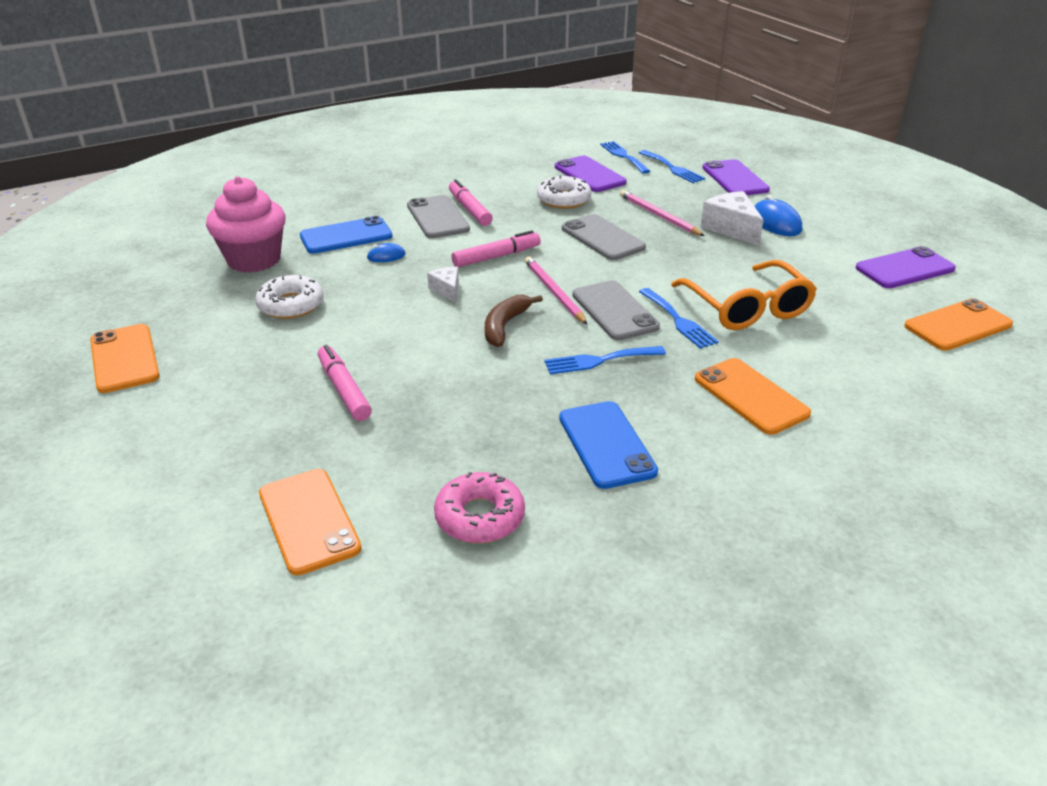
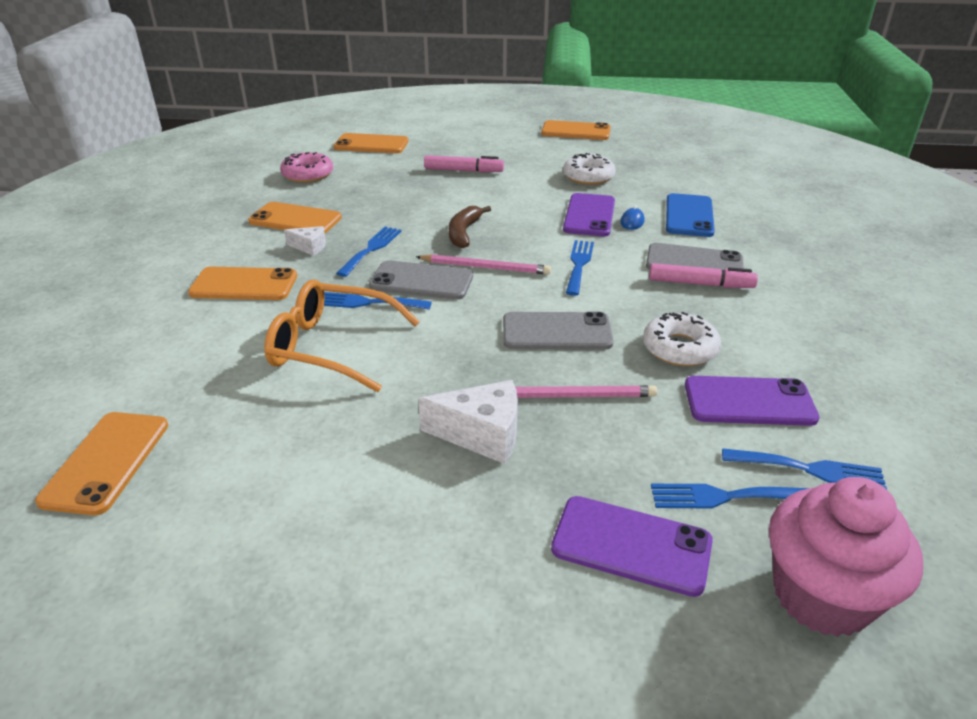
camera: 125 degrees right, 0 degrees up
(254, 260) = (676, 178): pink cupcake -> pink cupcake (821, 596)
(447, 290) = (545, 228): white cheese -> white cheese (309, 247)
(496, 257) = (579, 264): pink marker -> blue fork
(505, 326) = (464, 233): brown banana -> brown banana turned 135 degrees counterclockwise
(606, 444) = (295, 220): blue phone -> orange phone
(775, 223) = (454, 485): blue mouse -> none
(904, 268) = (222, 519): purple phone -> purple phone (589, 215)

